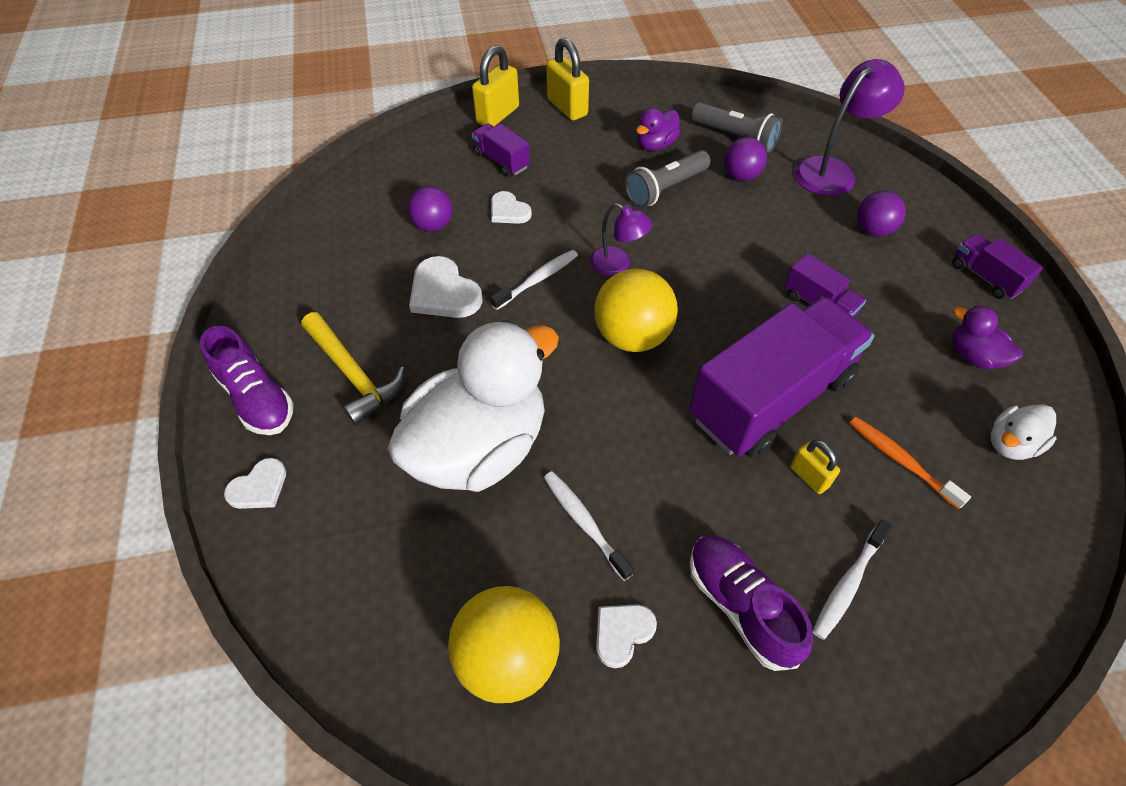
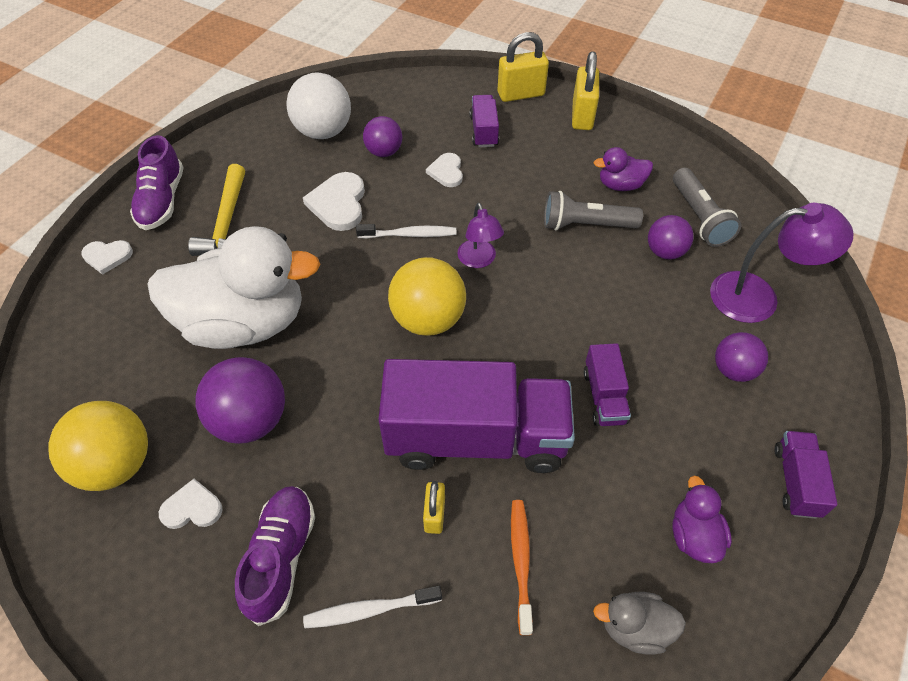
camera: 40 degrees right, 0 degrees up
(353, 239) = (323, 131): none -> white ball
(584, 522) = (250, 420): white toothbrush -> purple ball
(1010, 444) = (634, 628): white duck -> grey duck

